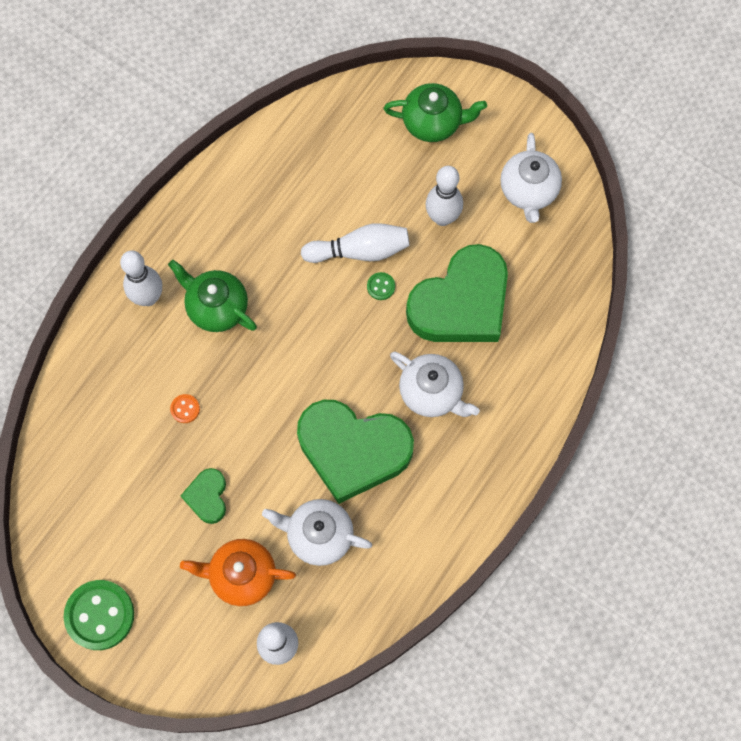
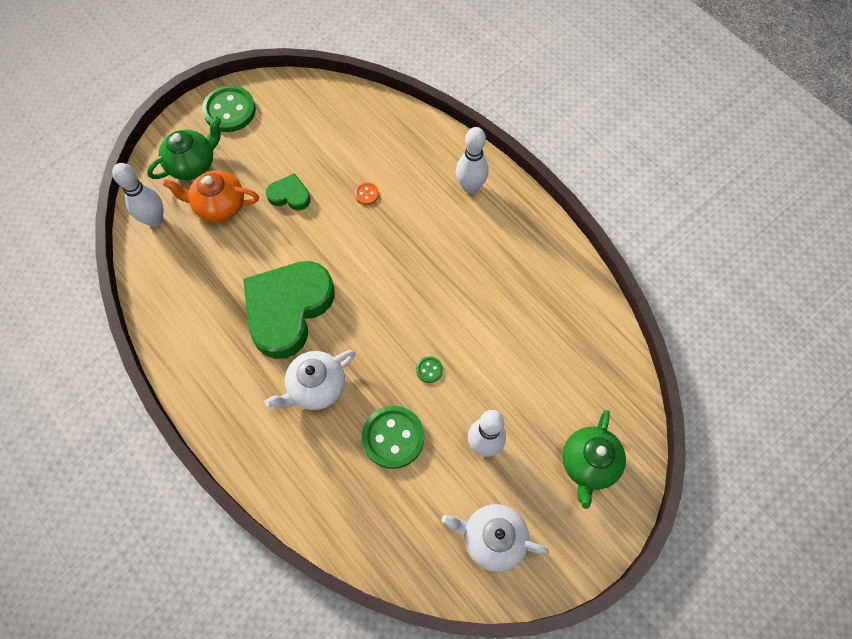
camera: 105 degrees right, 5 degrees down
(217, 307) = (447, 234): green teapot -> green teapot (193, 164)
(242, 575) = (219, 206): orange teapot -> orange teapot turned 105 degrees counterclockwise
(319, 535) = (228, 267): white teapot -> none
(359, 250) = (469, 360): white bowling pin -> none
(461, 303) = (393, 437): green heart -> green button

